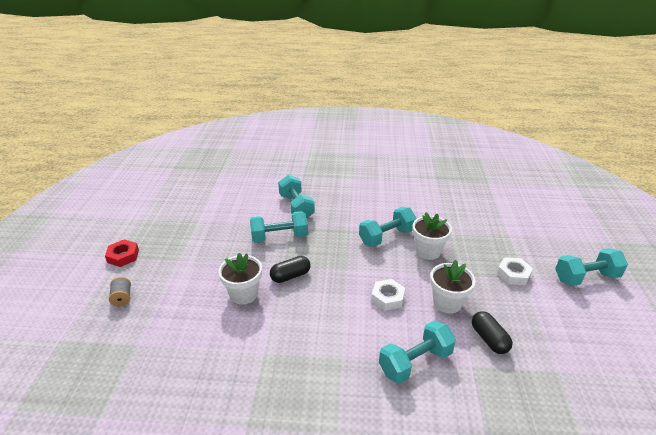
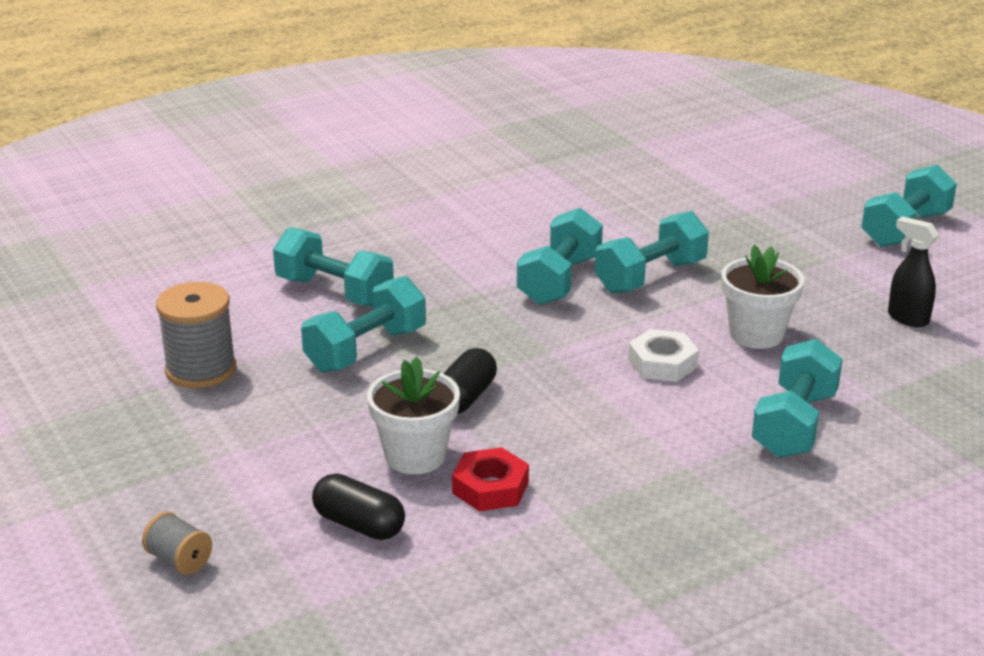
camera: 35 degrees left, 5 degrees down
(123, 256) = (74, 501): red nut -> red nut (490, 488)
(218, 221) = (201, 369): none -> grey spool
(428, 251) = (650, 277): white flower pot -> turquoise dumbbell
(489, 339) = (860, 355): black capsule -> black capsule (359, 524)
(513, 274) = (808, 261): white nut -> none
(536, 330) = (907, 318): none -> black spray bottle

